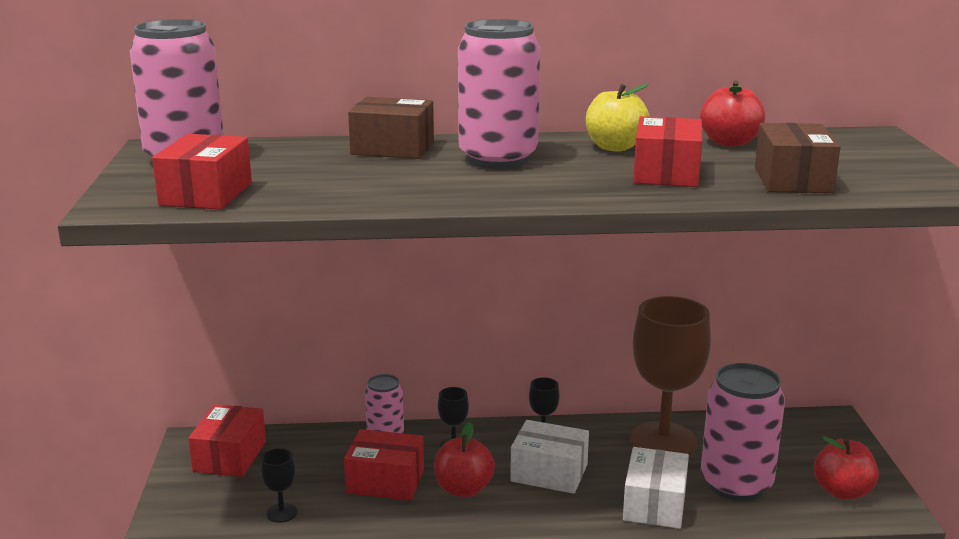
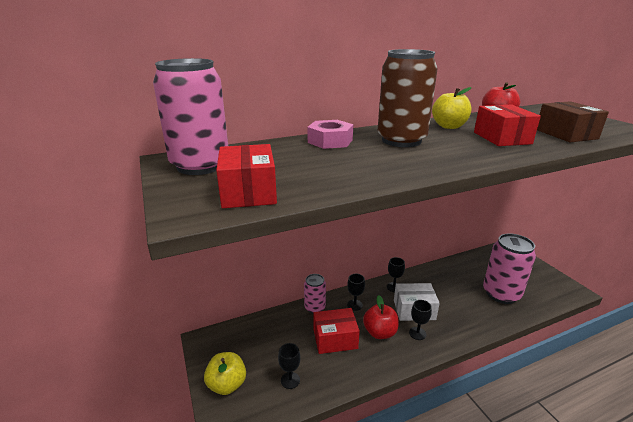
camera: 20 degrees left, 5 degrees up
(193, 497) = (227, 384): none -> yellow apple
(230, 456) = (233, 345): red box -> none
(392, 148) = (330, 141): brown box -> pink nut
(498, 159) = (401, 140): pink can -> brown can
(525, 503) = (417, 333): none -> black goblet
(654, 504) = (477, 316): white box -> none
(663, 441) = (450, 276): brown goblet -> none
(842, 491) = (546, 286): red apple -> none

